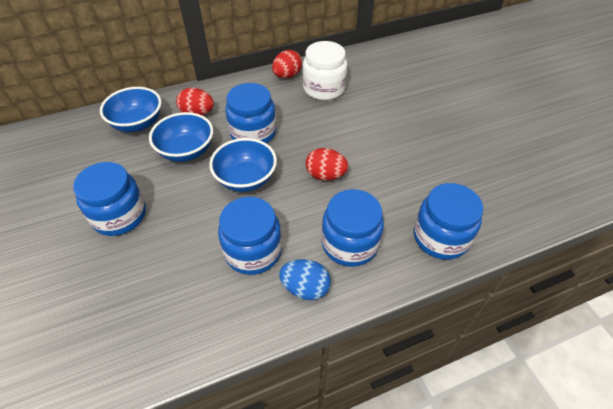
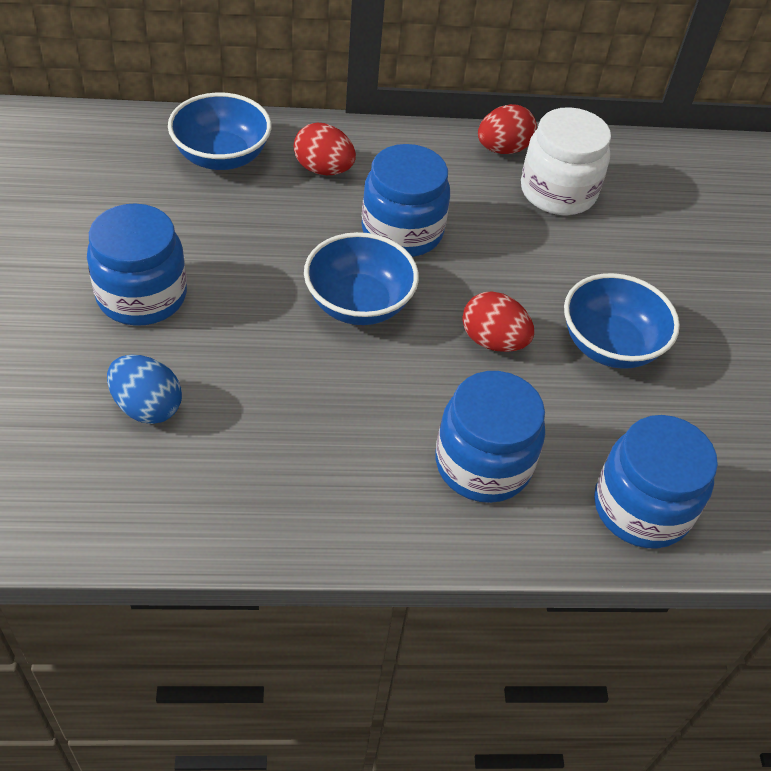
camera: 15 degrees right, 0 degrees up
(186, 151) = (281, 227): blue bowl -> blue bowl (610, 345)
(253, 251) = (323, 421): blue jar -> none
(305, 288) = (381, 505): blue egg -> blue egg (147, 407)

